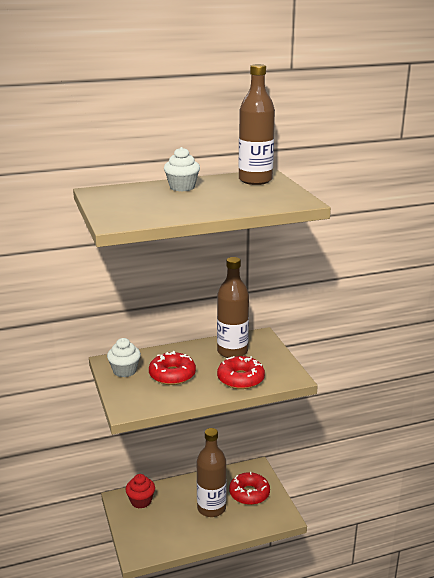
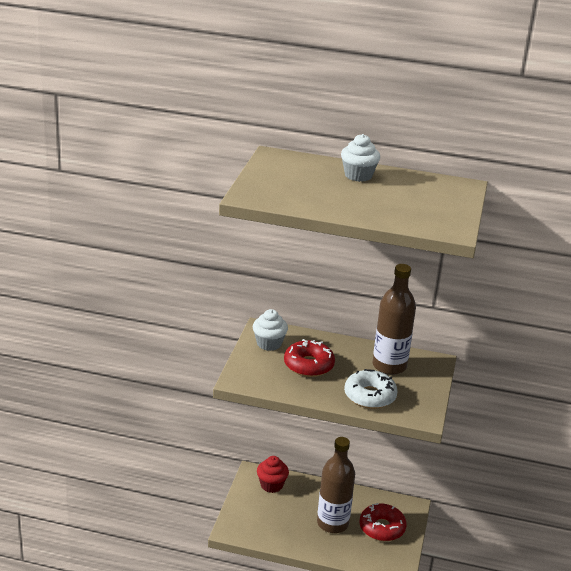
camera: 30 degrees right, 5 degrees up
(240, 379) = (370, 396): red donut -> white donut
(255, 180) = (442, 189): brown bottle -> none

